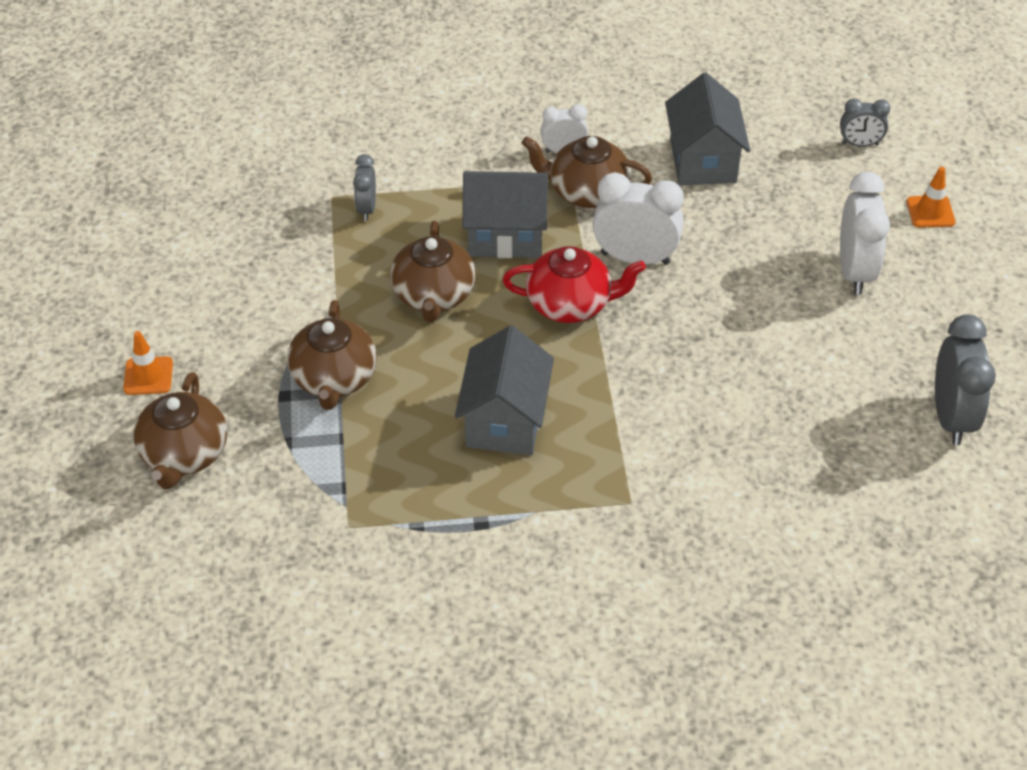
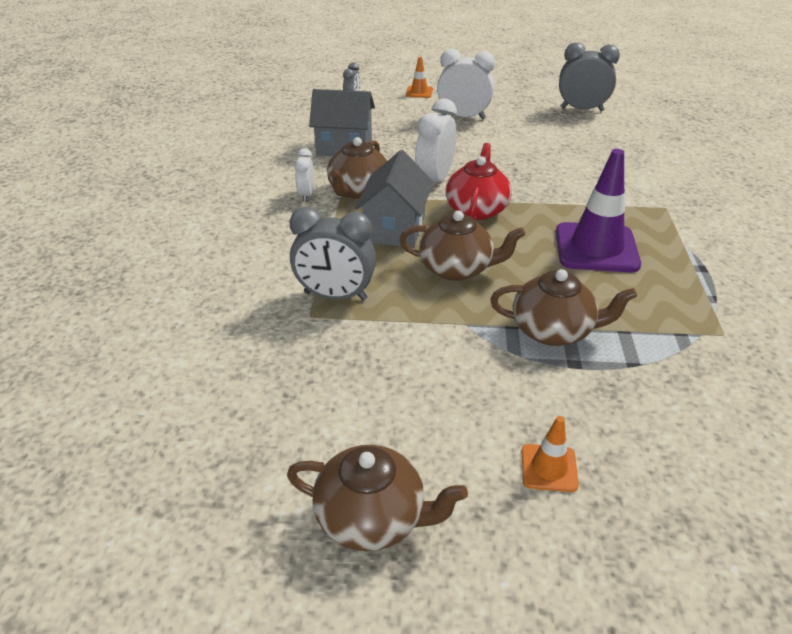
camera: 80 degrees left, 10 degrees down
(184, 454) = (661, 440): brown teapot -> brown teapot (372, 518)
(366, 209) = (335, 296): grey clock -> grey clock, size x1.77
(505, 420) = (596, 248): grey house -> purple traffic cone

